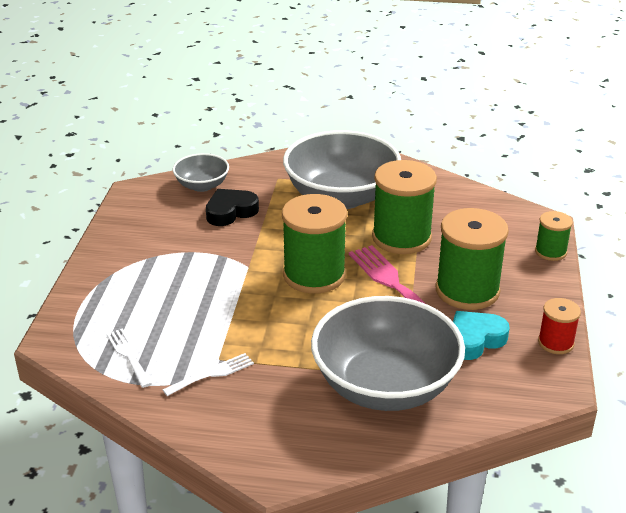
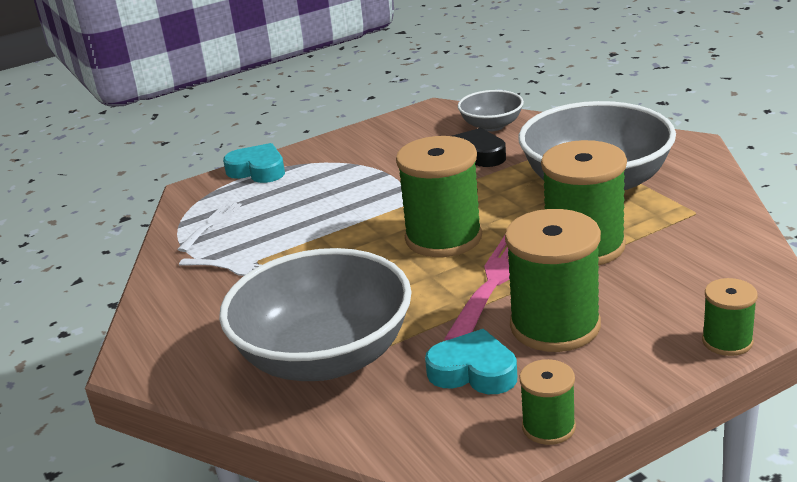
camera: 55 degrees right, 5 degrees down
(81, 298) = (258, 170): none -> turquoise heart
(555, 343) = (548, 427): red spool -> green spool

